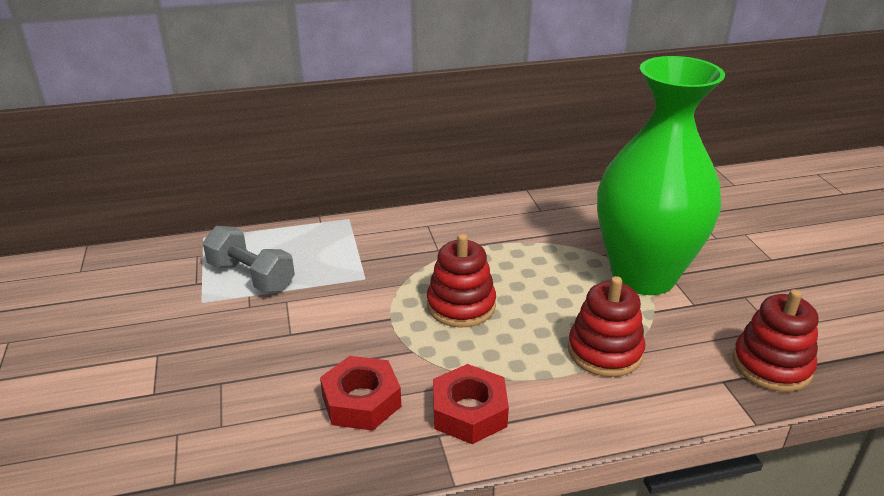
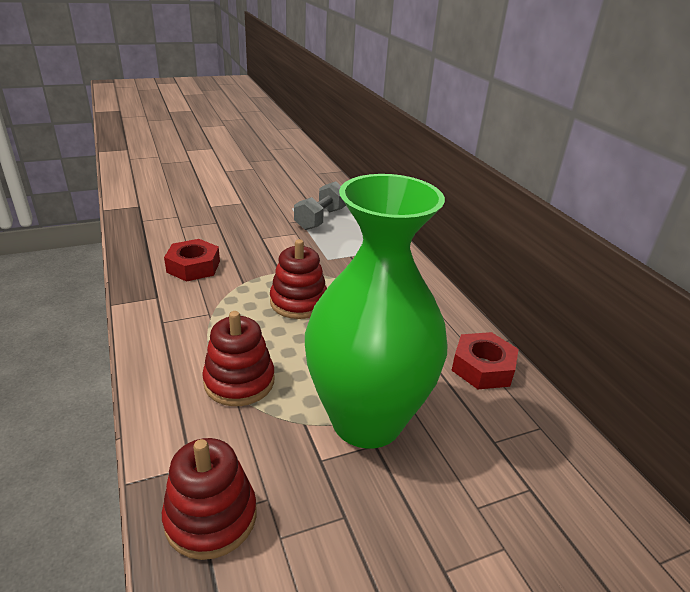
camera: 80 degrees right, 0 degrees up
(469, 412) = (175, 308): red nut -> red nut (482, 368)

